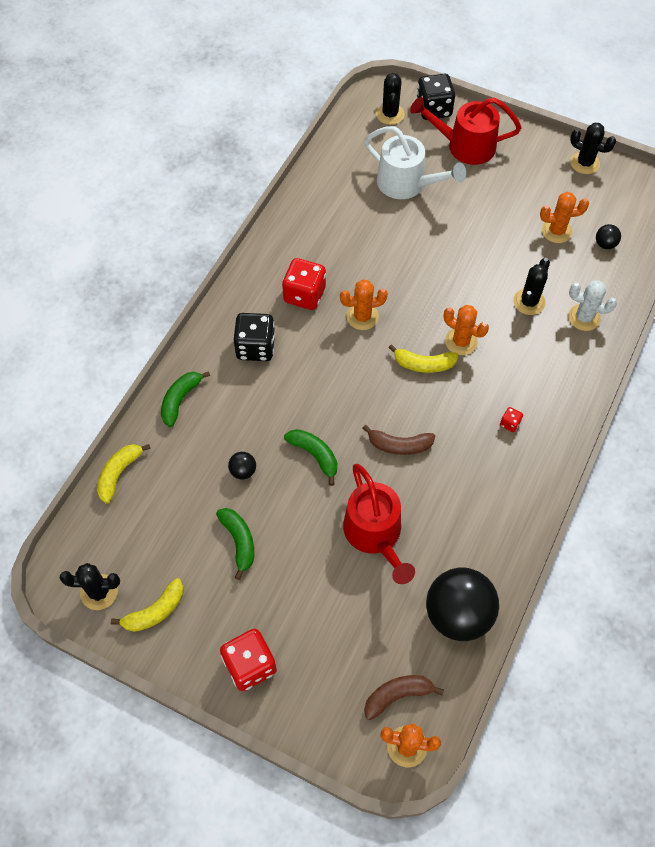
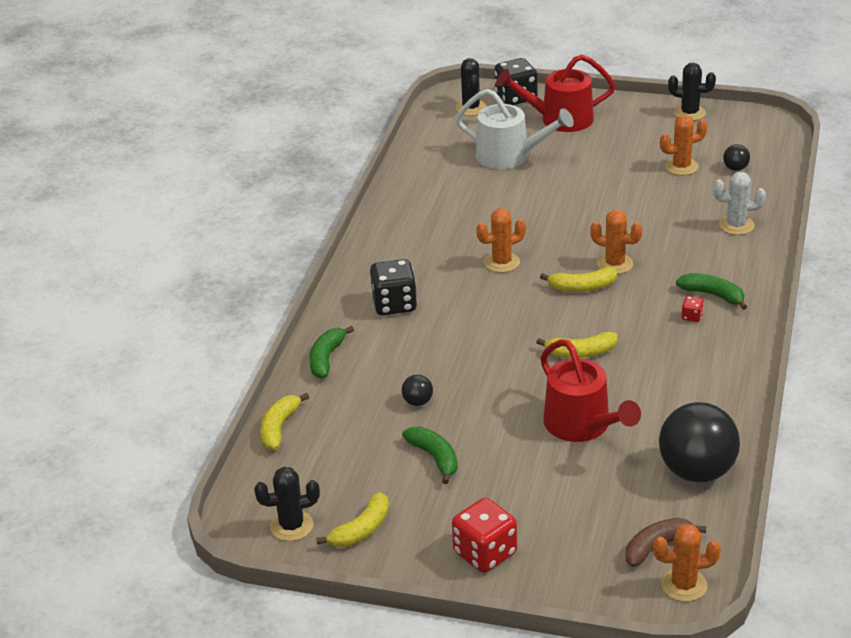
camera: 10 degrees left, 25 degrees down
(304, 295) = (432, 256): red dice -> none
(314, 455) = (492, 376): green banana -> green banana (713, 295)
(399, 445) = (581, 353): brown banana -> yellow banana
(529, 302) = (674, 223): black cactus -> none

